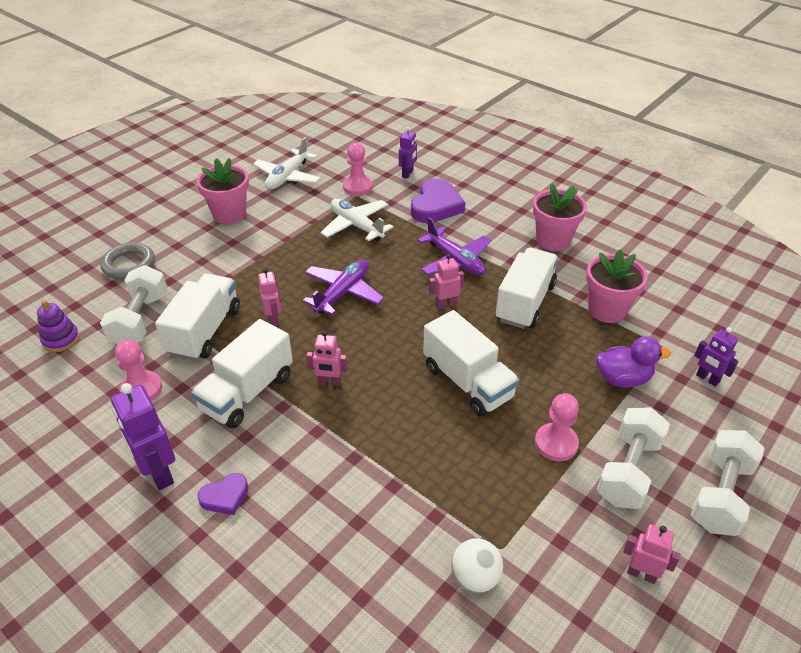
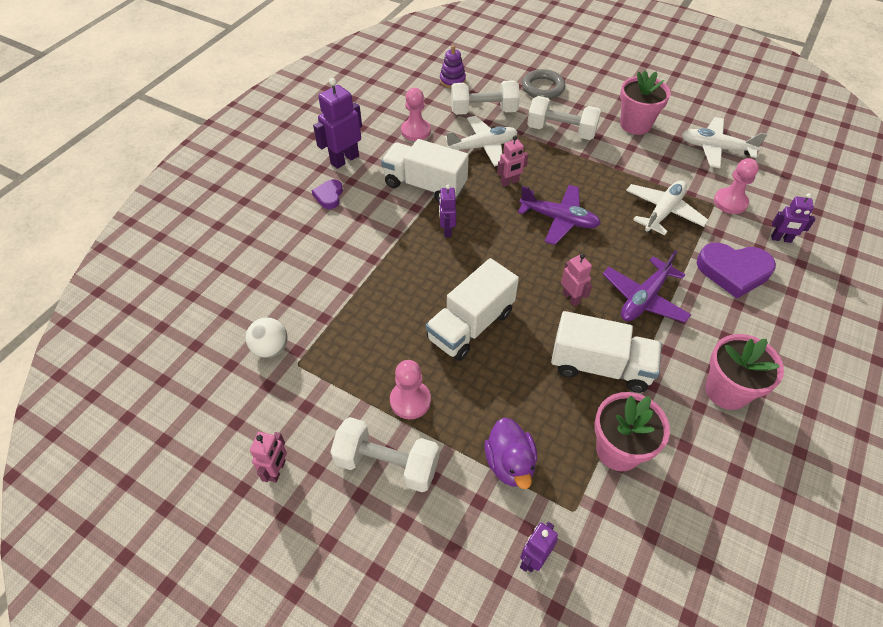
camera: 80 degrees right, 10 degrees up
(205, 331) = (482, 147): white truck -> white plane
(225, 496) = (329, 196): purple heart -> purple heart turned 45 degrees clockwise
(329, 382) = (447, 230): pink robot -> purple robot
(720, 495) = (368, 551): white dumbbell -> white dumbbell (561, 131)

